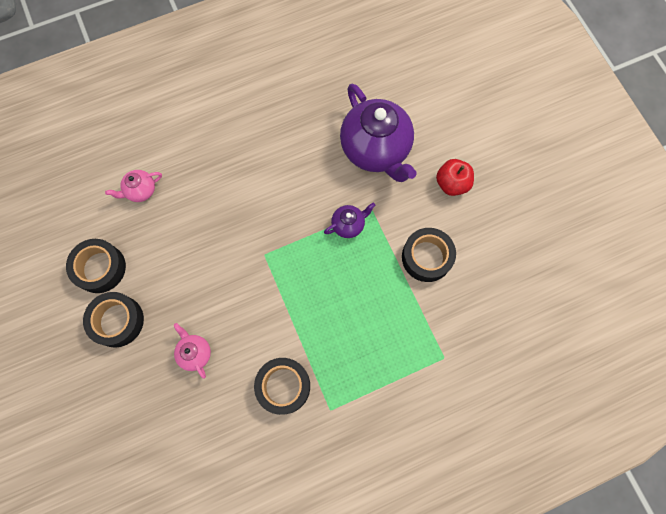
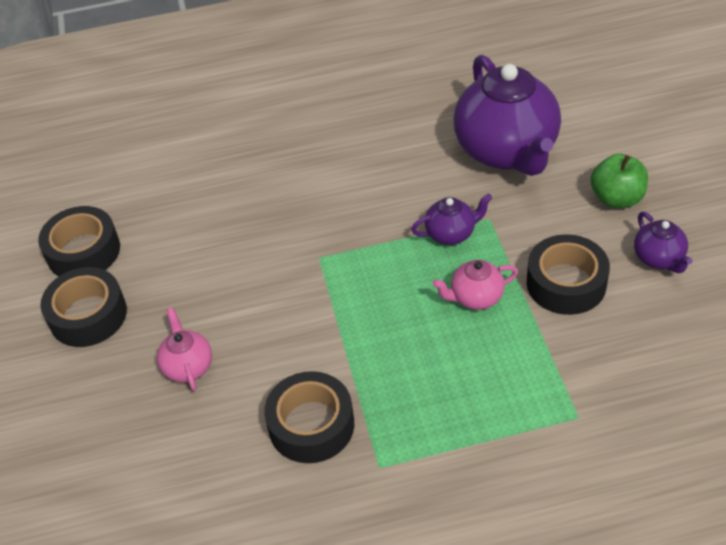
camera: 15 degrees right, 25 degrees down
(140, 191) = (164, 171): pink teapot -> pink teapot (475, 298)
(452, 184) = (616, 198): red apple -> green apple
(482, 231) = (659, 259): none -> purple teapot

